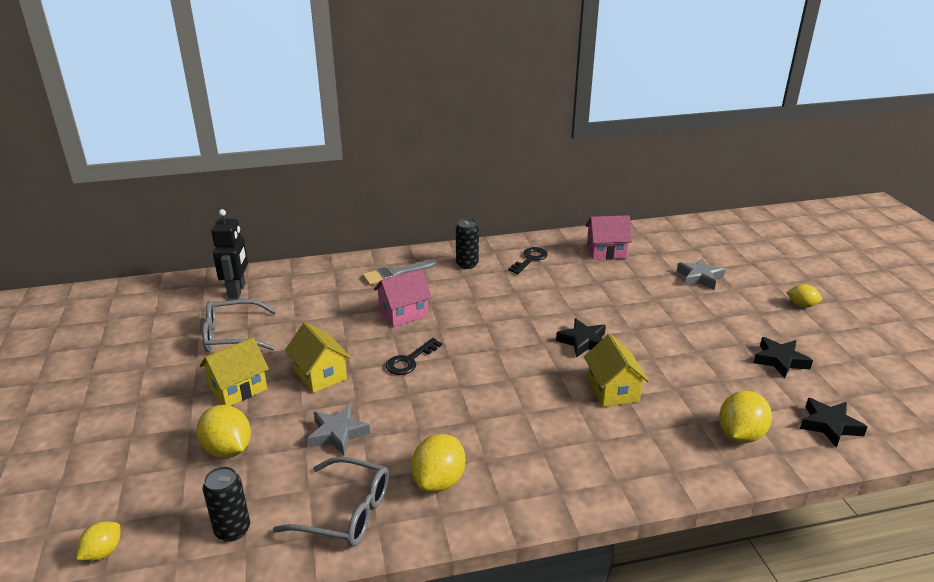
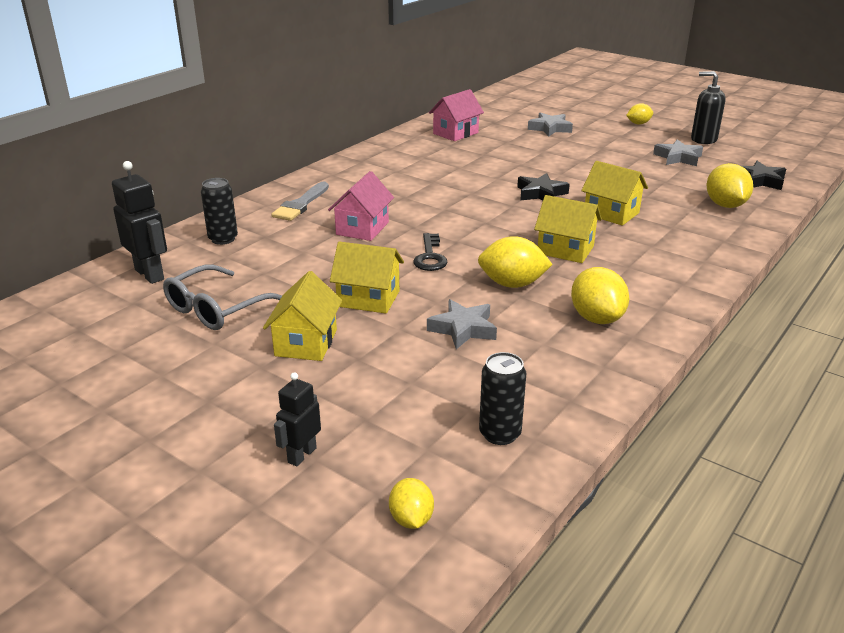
camera: 40 degrees left, 0 degrees up
(122, 468) = (301, 455): none -> black robot
(228, 449) = (384, 387): yellow lemon -> yellow lemon (512, 284)
(345, 512) = (566, 372): grey glasses -> none
(467, 264) = (356, 177): black can -> black can (223, 239)
(516, 406) = (565, 250): none -> yellow house
(530, 259) = (404, 156): black key -> none
(780, 361) = (678, 158): black star -> grey star
(846, 351) = (703, 139): none -> black soap dispenser

